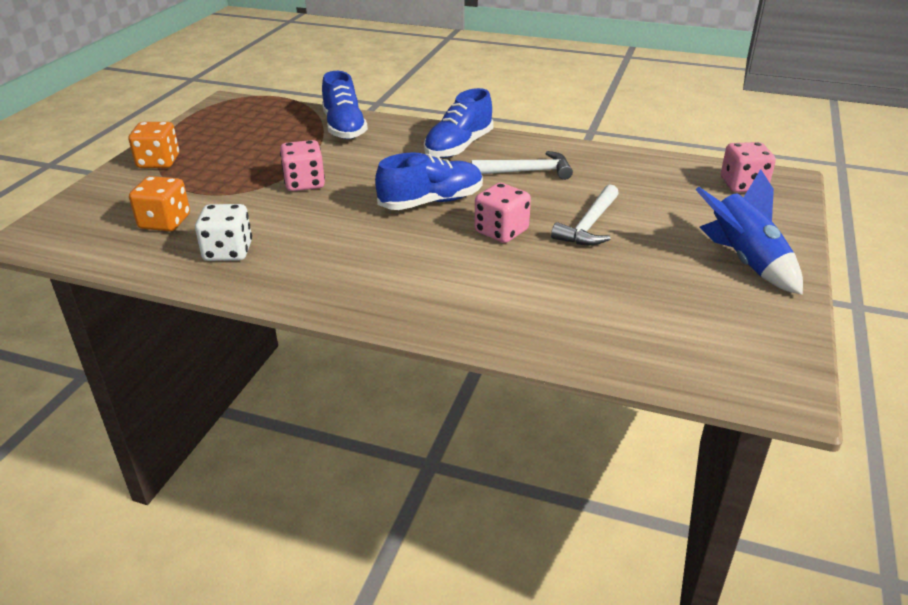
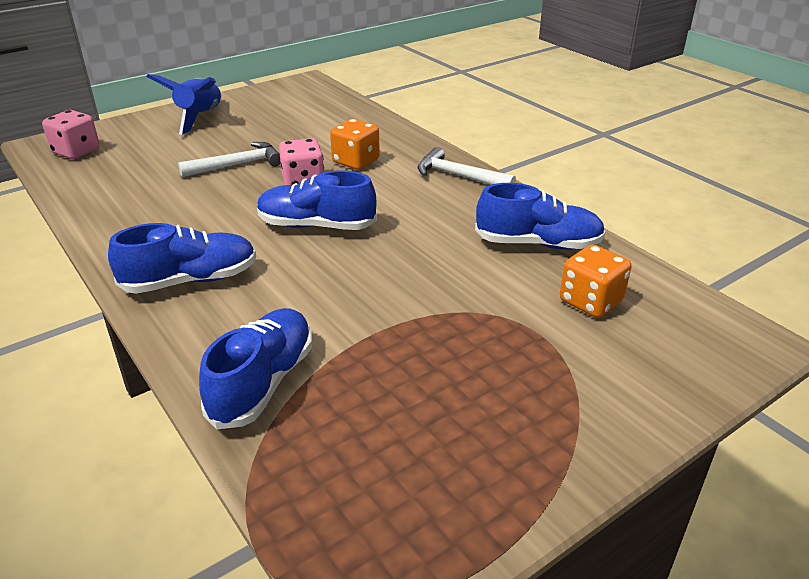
camera: 145 degrees left, 0 degrees up
(158, 162) = (574, 424): orange dice -> orange dice (356, 161)
(228, 252) = (538, 244): white dice -> blue shoe
(304, 183) = (408, 297): pink dice -> none
(527, 171) = (188, 223): white hammer -> white hammer (459, 176)

